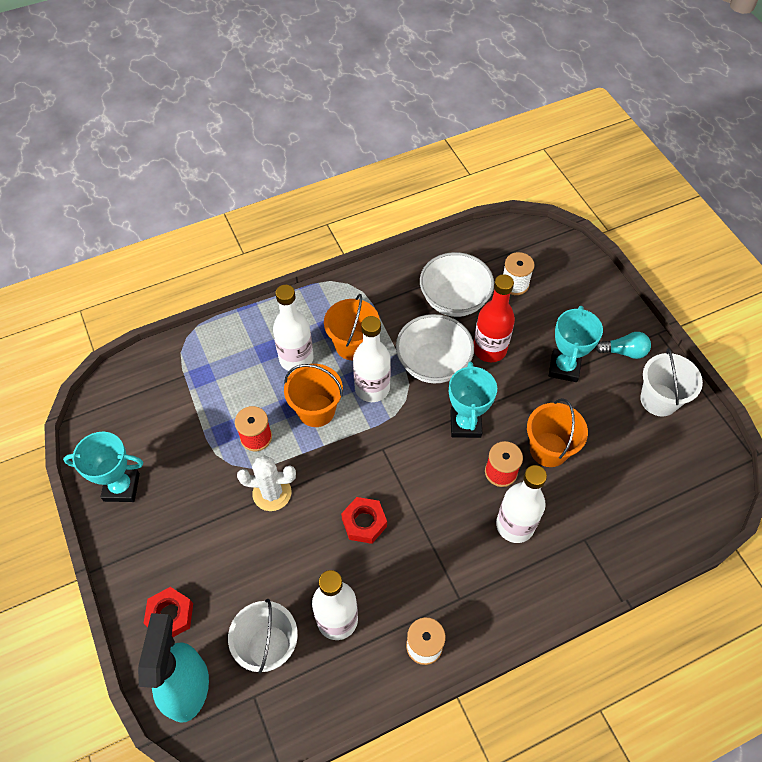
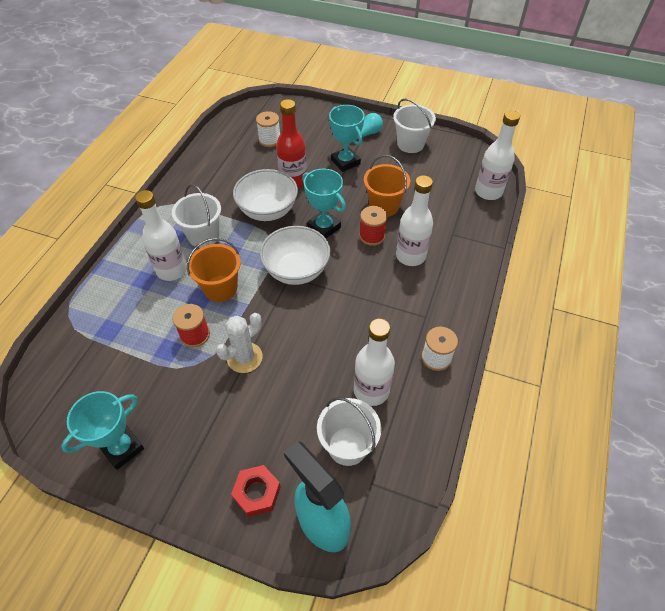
camera: 45 degrees left, 5 degrees down
(353, 345) = (203, 236): orange bucket -> white bucket
(364, 522) = (325, 324): red nut -> none
(372, 388) = (244, 250): white bottle -> white bottle (488, 192)
(454, 300) = (242, 170): white bowl -> white bowl (296, 270)

